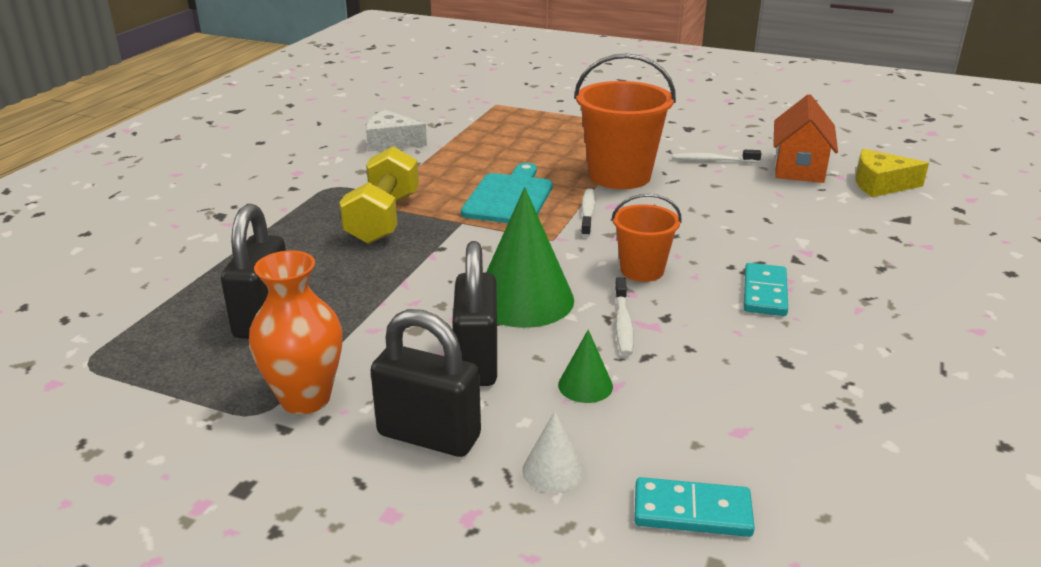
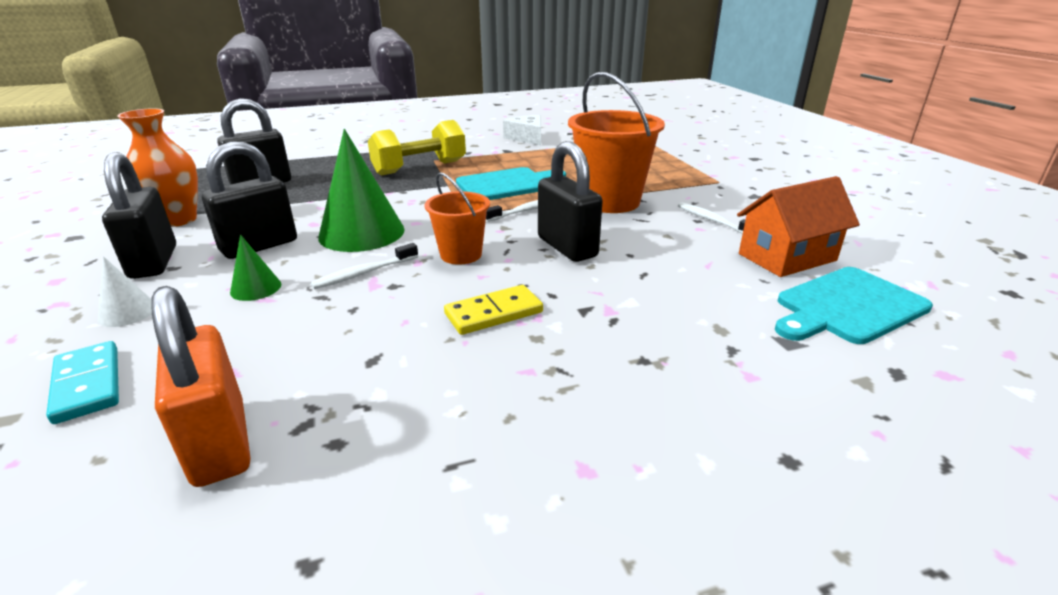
camera: 50 degrees right, 0 degrees up
(686, 226) = (567, 247): none -> black padlock
(765, 293) = (494, 313): turquoise domino -> yellow domino
(848, 454) = (220, 443): none -> orange padlock
(880, 184) = (847, 307): yellow cheese -> turquoise cutting board

